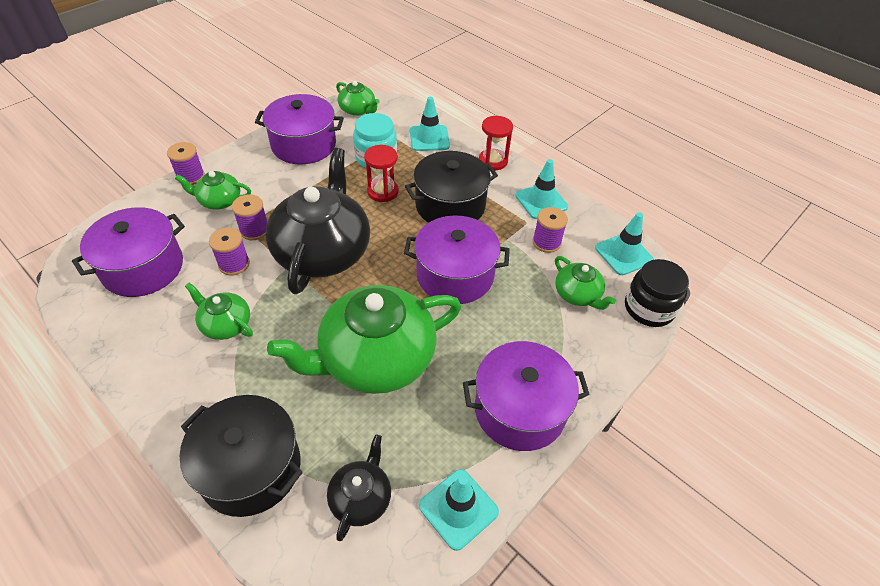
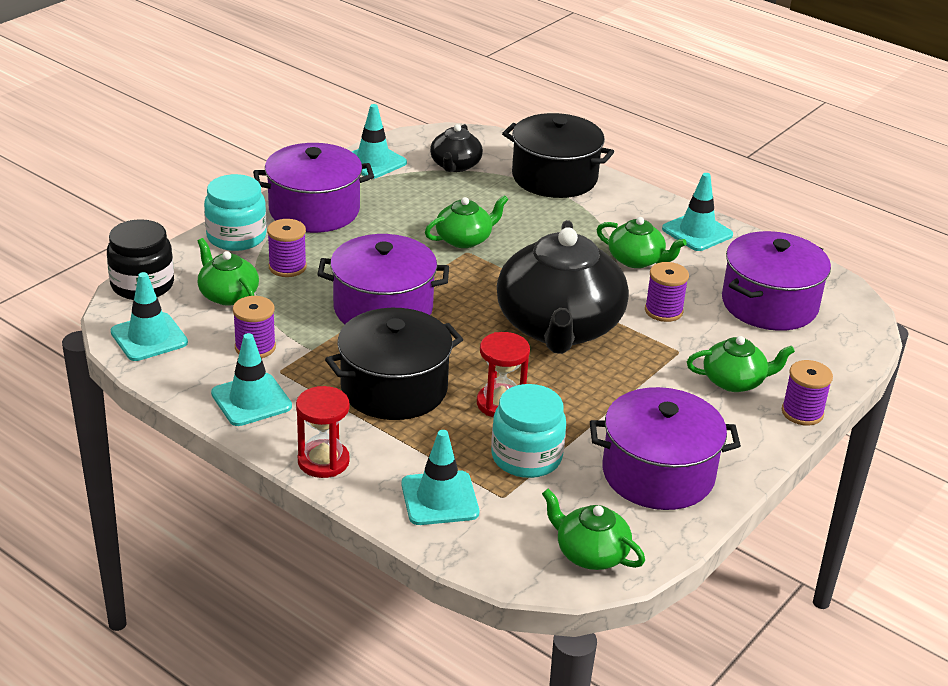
camera: 175 degrees right, 15 degrees down
(145, 362) = (697, 232): none -> turquoise traffic cone
(254, 230) = (661, 347): purple spool -> purple spool (287, 267)
(375, 359) = (464, 239): green teapot -> green teapot, size x0.47
(587, 369) = (236, 237): none -> turquoise jar

